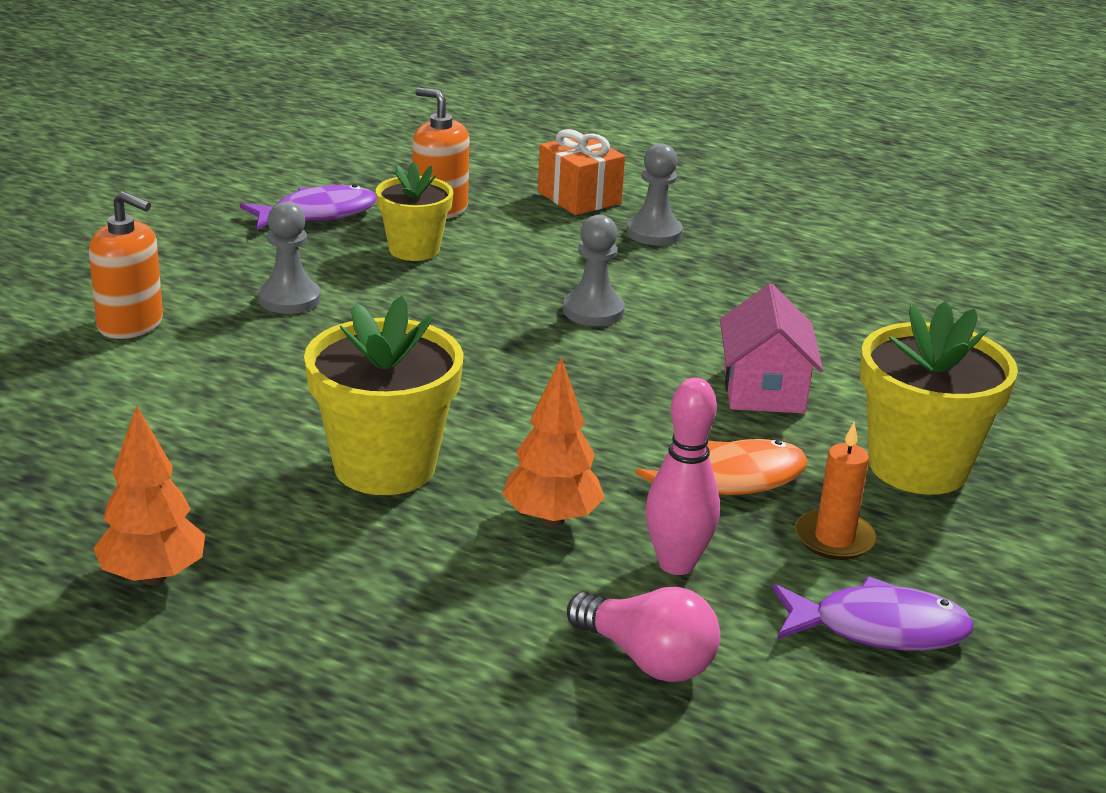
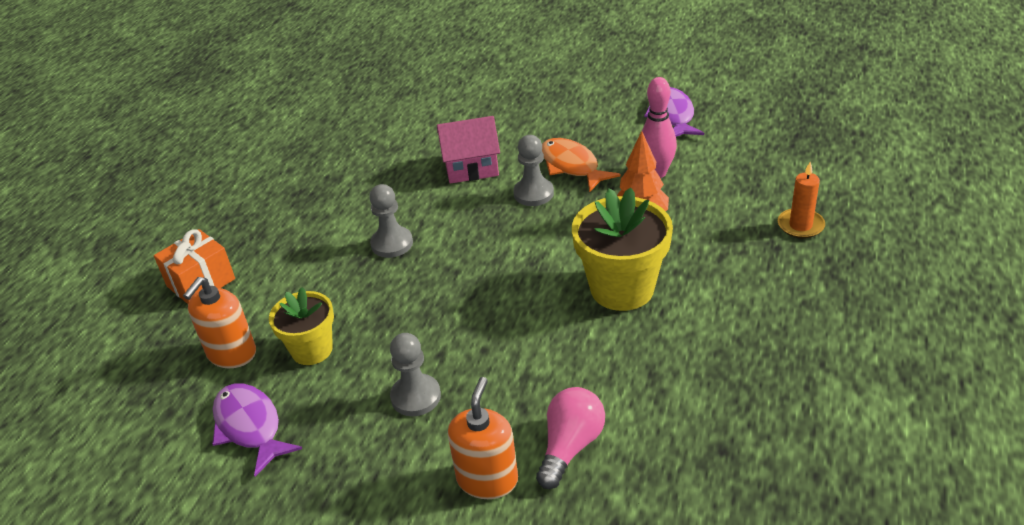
camera: 95 degrees left, 10 degrees up
(153, 576) = (784, 350): orange tree -> none
(647, 659) = (735, 170): pink light bulb -> pink light bulb (570, 446)
(654, 233) = (262, 237): grey pawn -> grey pawn (533, 193)
(834, 539) = (608, 132): orange candle -> orange candle (800, 225)
(918, 467) = (530, 115): yellow flower pot -> none

